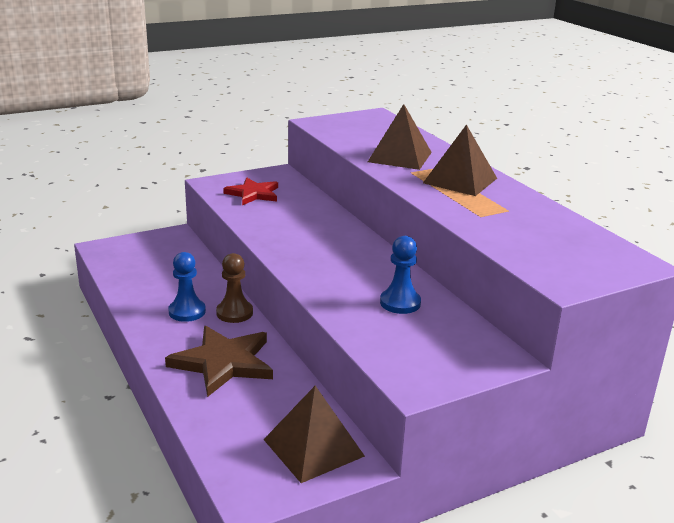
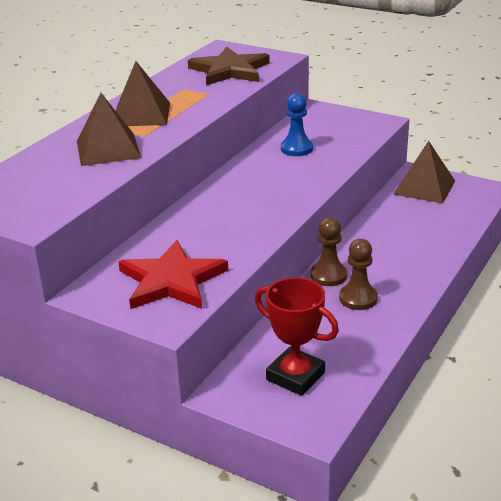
camera: 120 degrees left, 5 degrees up
(150, 258) = (295, 376): none -> red trophy
(187, 312) = (358, 298): blue pawn -> brown pawn
(223, 363) = (396, 249): brown star -> brown star (229, 70)
(253, 194) = (171, 281): red star -> red star, size x1.51

